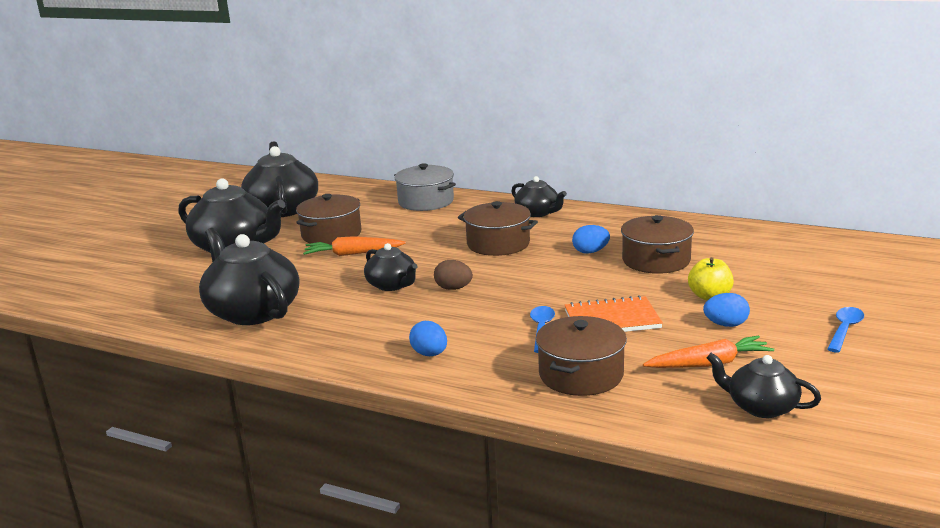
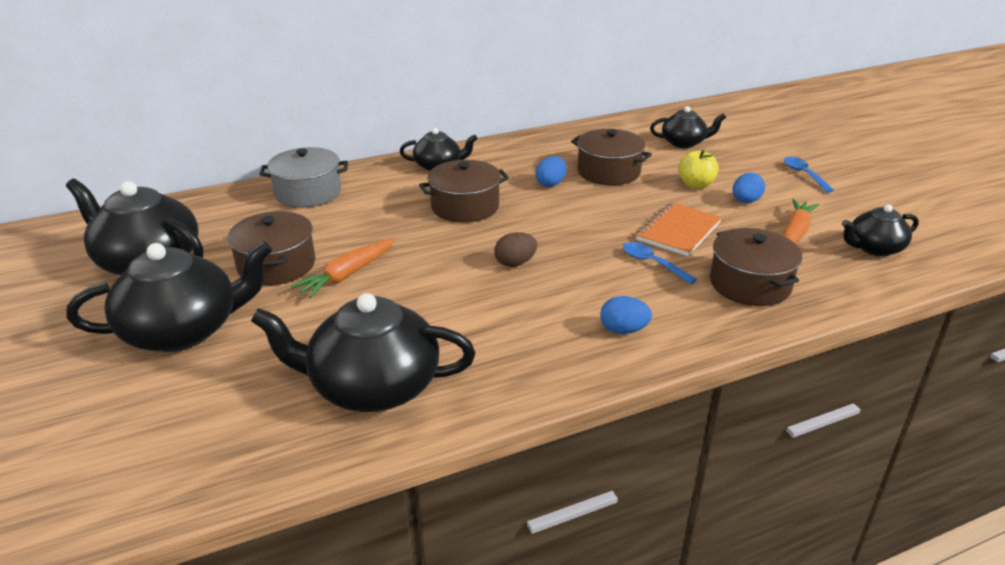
camera: 50 degrees left, 10 degrees up
(392, 285) = (455, 286): black teapot -> black teapot (684, 143)

